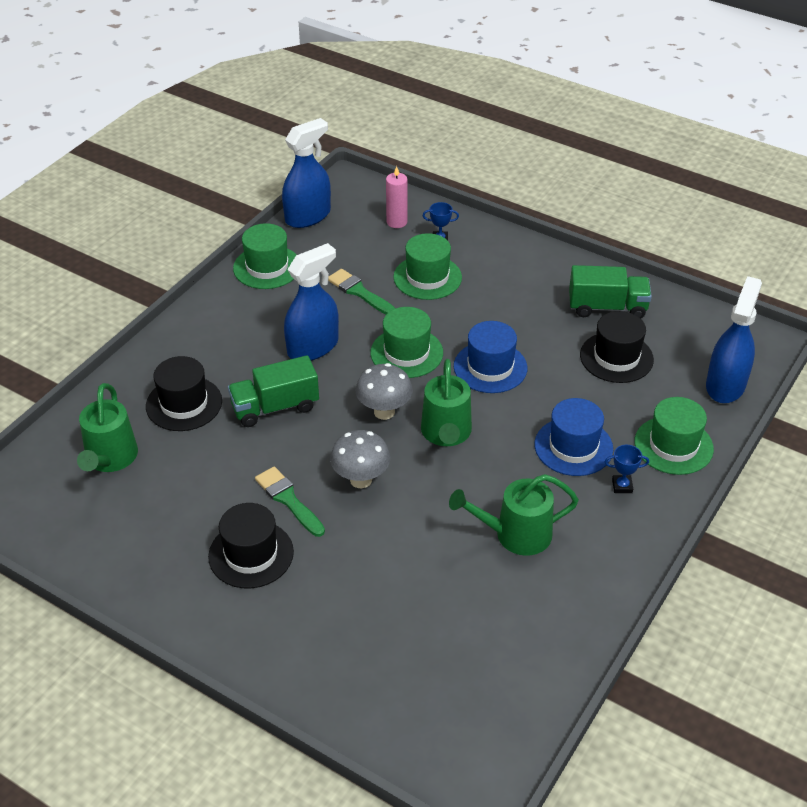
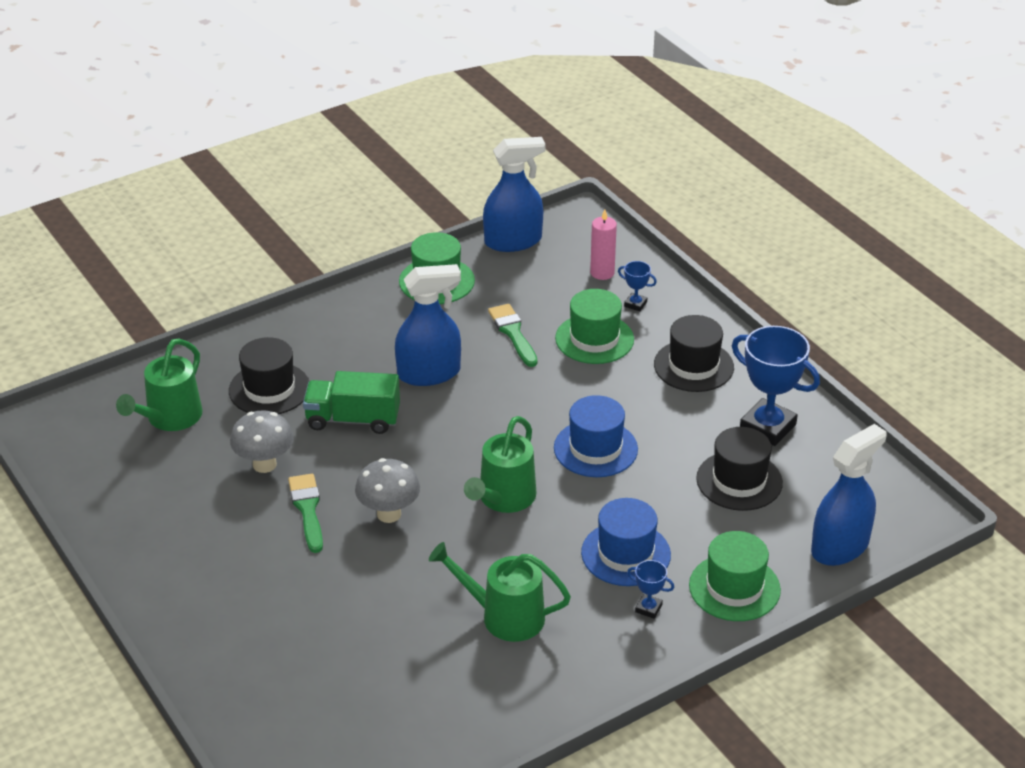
camera: 25 degrees right, 5 degrees down
(251, 554) = (240, 546): black hat -> black hat (693, 366)
(384, 412) = (456, 458): grey mushroom -> grey mushroom (264, 464)
(406, 353) = (519, 408): green hat -> none
(607, 307) = (768, 427): green truck -> blue trophy

